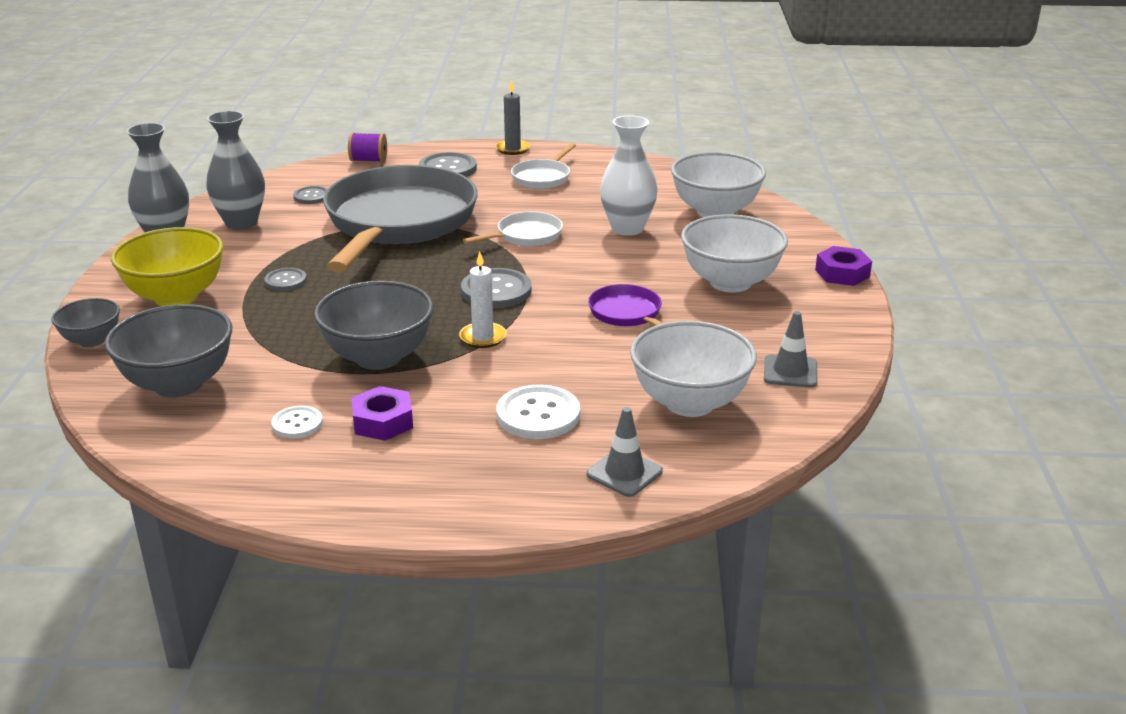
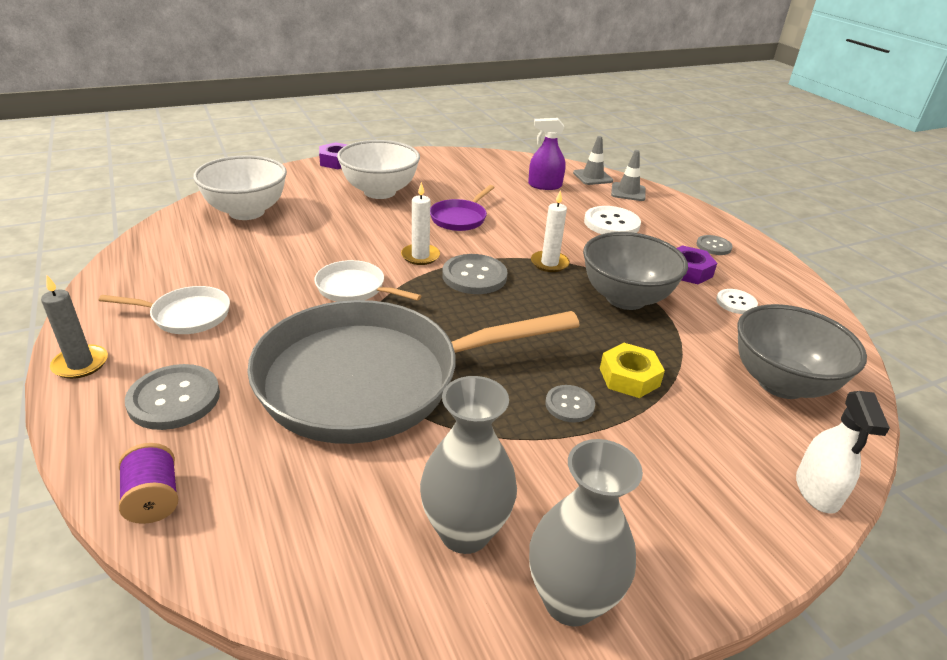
camera: 120 degrees left, 5 degrees up
(92, 340) = (817, 490): grey bowl -> white spray bottle
(176, 297) = (682, 476): yellow bowl -> none
(280, 315) = (629, 377): none -> yellow nut
(311, 196) = (332, 498): grey button -> grey button (713, 246)
(558, 274) = (420, 256): none -> white candle
(627, 228) = (306, 243): white vase -> none
(690, 403) = (544, 185): white bowl -> purple spray bottle
(790, 372) = (481, 165): grey traffic cone -> grey traffic cone (592, 177)

